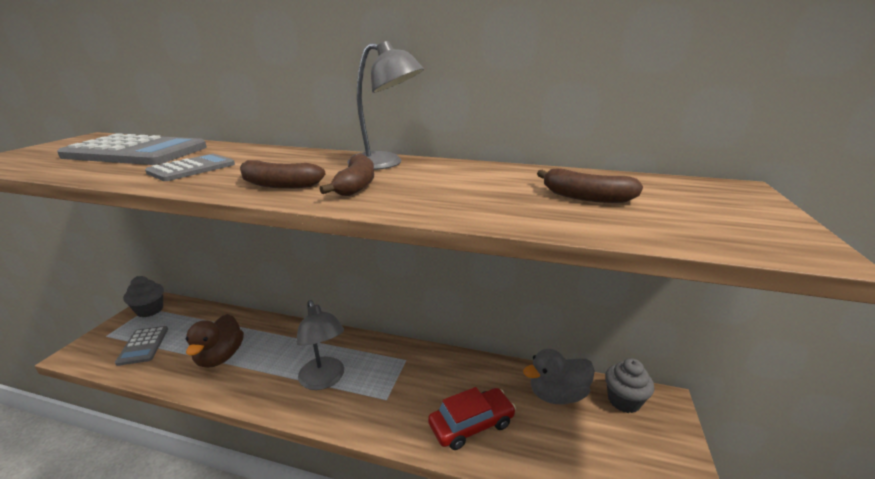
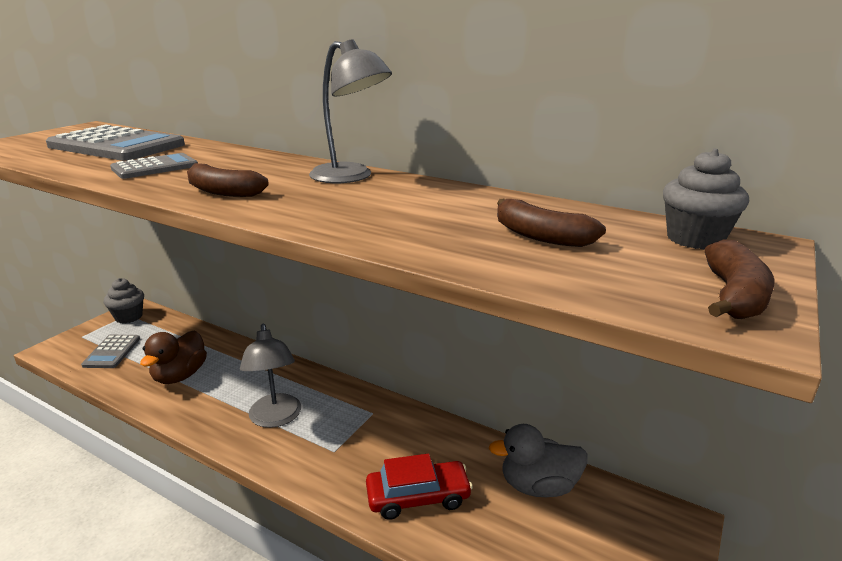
camera: 15 degrees right, 0 degrees up
(356, 185) = (298, 199): brown banana -> brown banana (734, 296)
(623, 401) = (623, 510): grey cupcake -> grey cupcake (695, 239)

